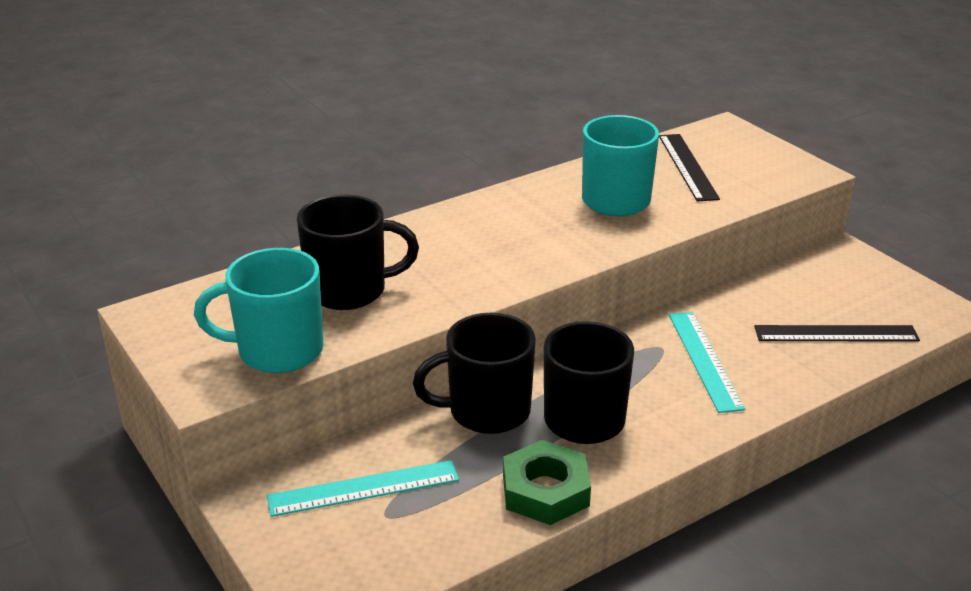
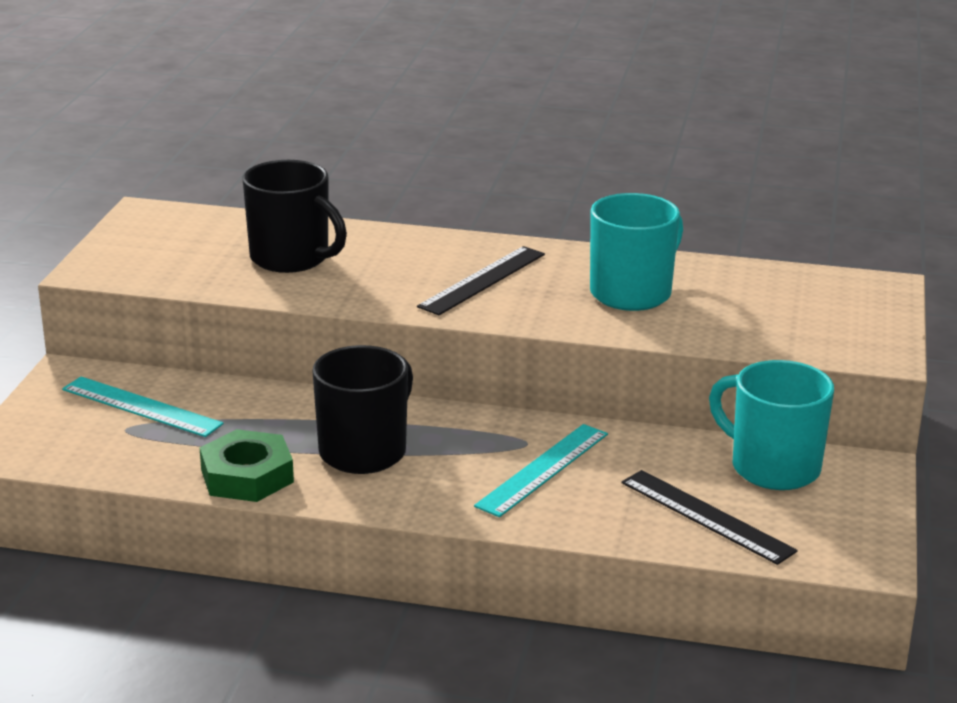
camera: 45 degrees right, 5 degrees down
(278, 351) = (173, 271): turquoise mug -> turquoise mug (772, 467)
(487, 411) = (307, 409): black mug -> none
(688, 166) = (763, 299): black ruler -> black ruler (483, 280)

